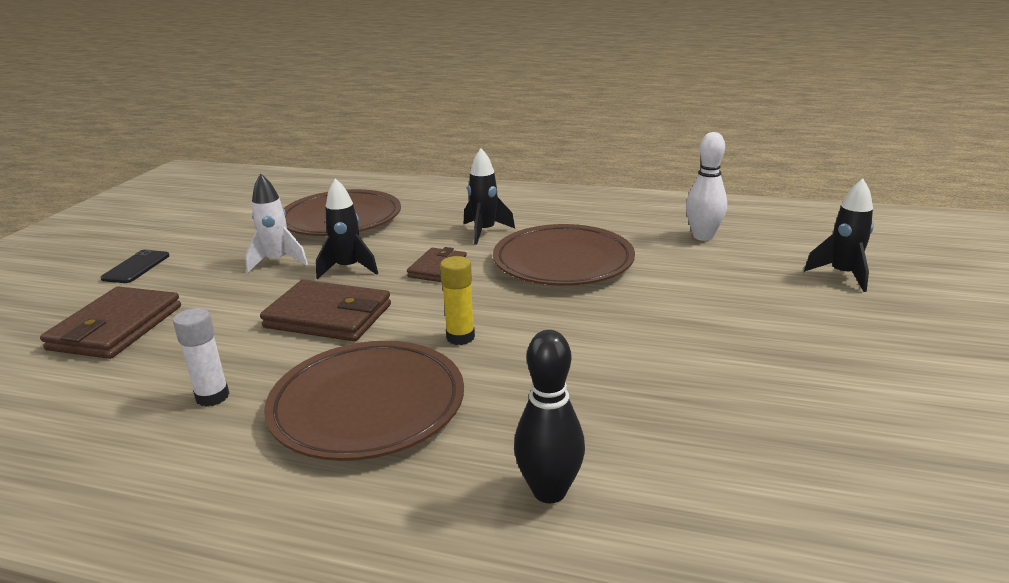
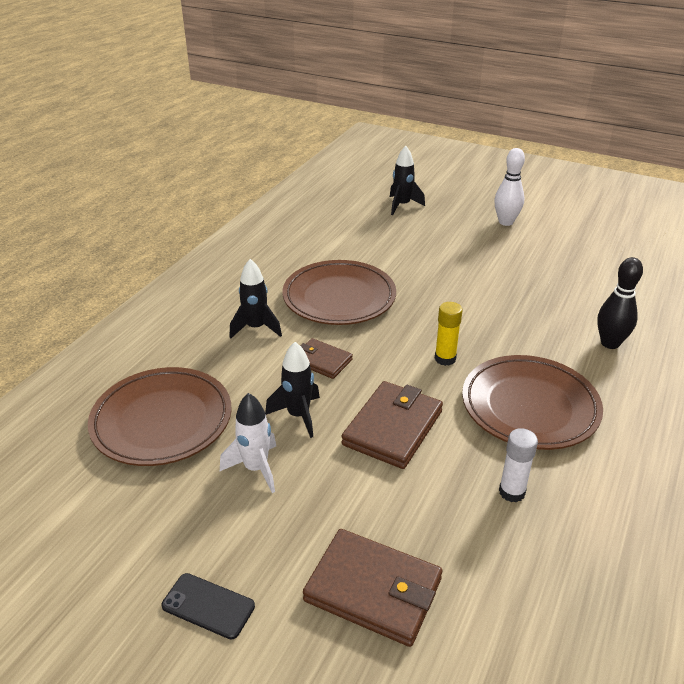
camera: 80 degrees left, 10 degrees up
(703, 236) = (323, 234): white bowling pin -> white bowling pin (505, 222)

